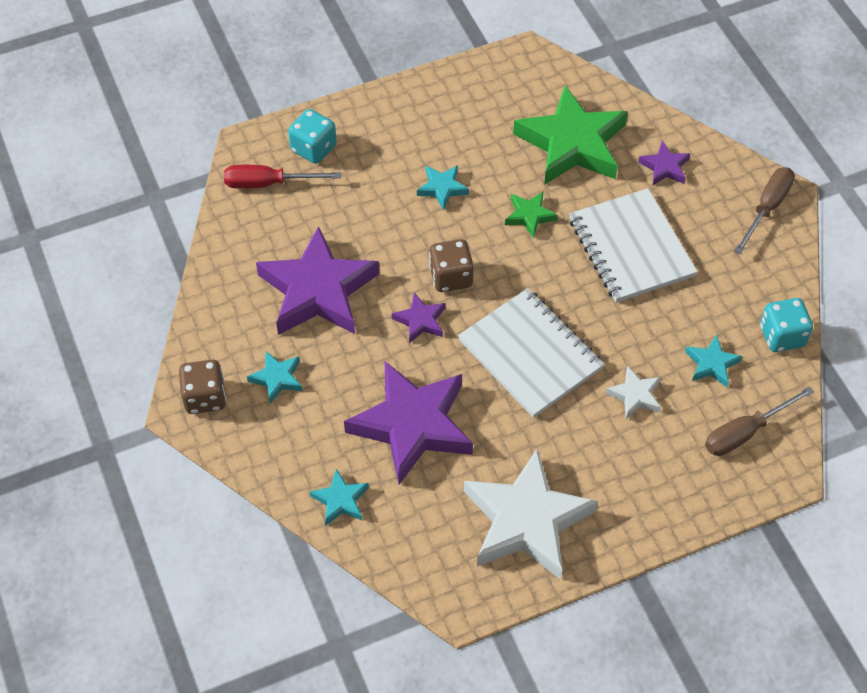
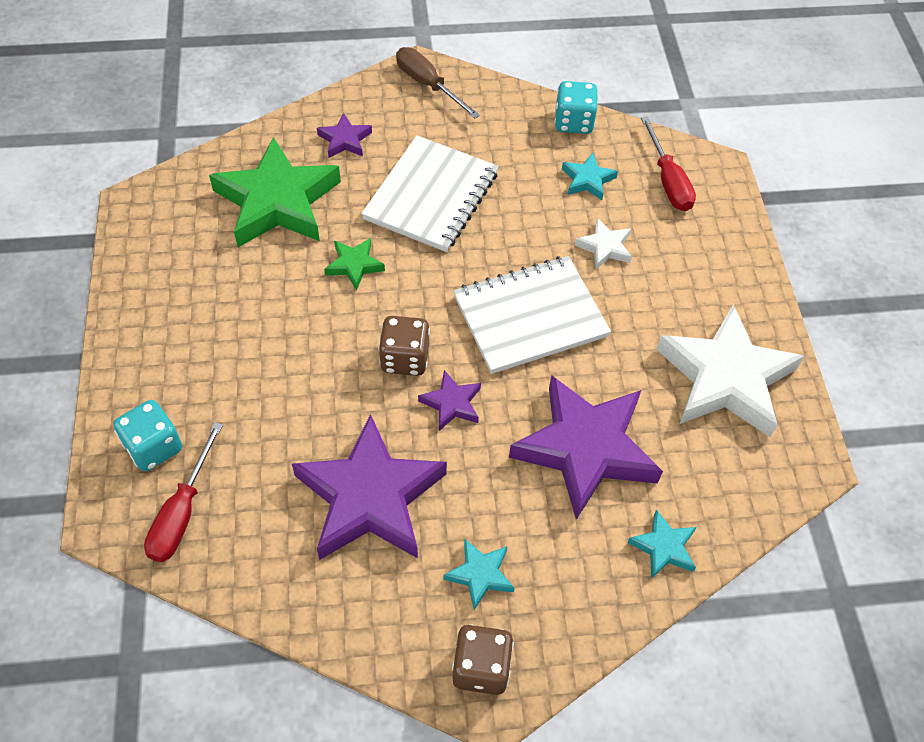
camera: 75 degrees left, 0 degrees up
(442, 188) = (280, 332): turquoise star -> none
(631, 248) = (431, 196): white notebook -> white notebook turned 60 degrees counterclockwise
(745, 432) = (668, 181): brown screwdriver -> red screwdriver

